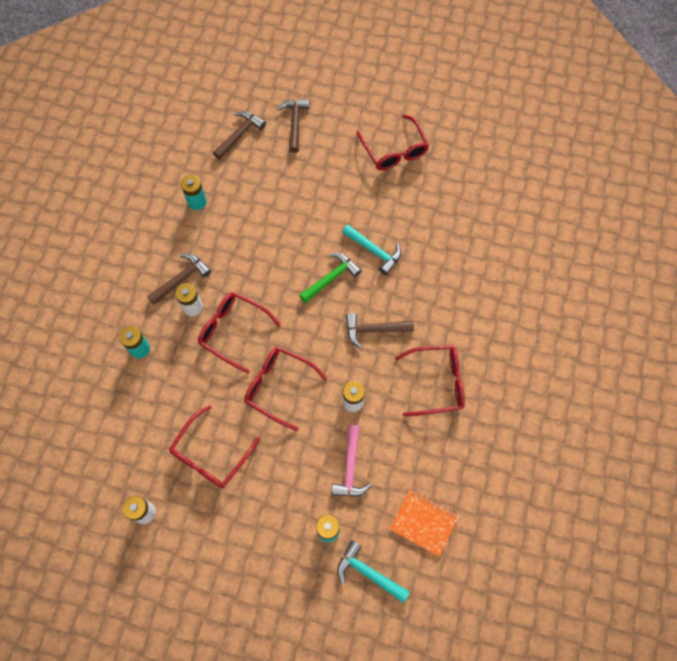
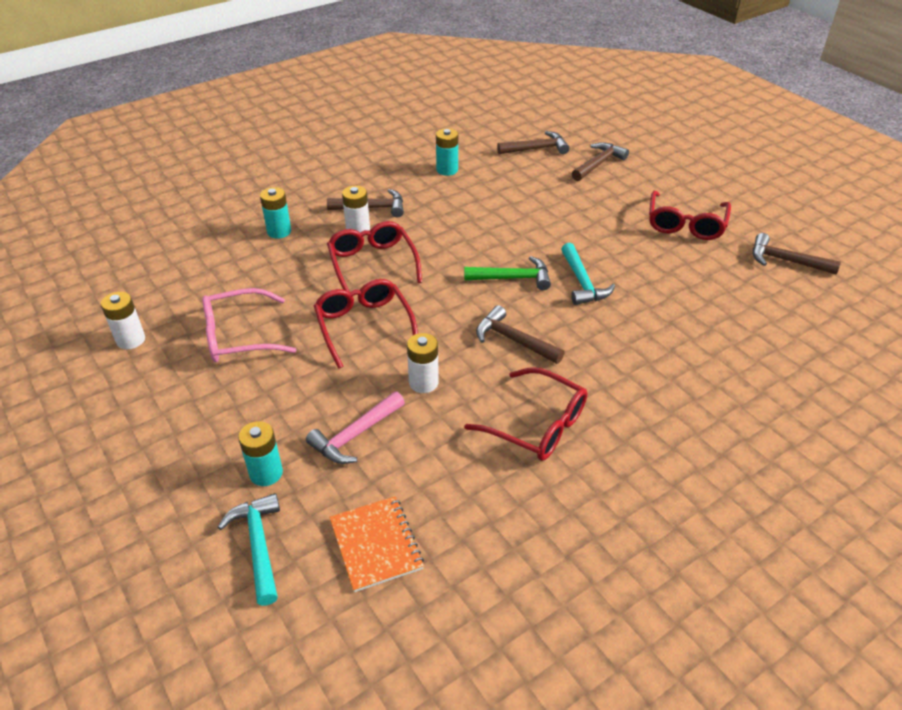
camera: 40 degrees right, 25 degrees down
(210, 455) = (239, 336): red glasses -> pink glasses
(472, 146) = (785, 260): none -> brown hammer

